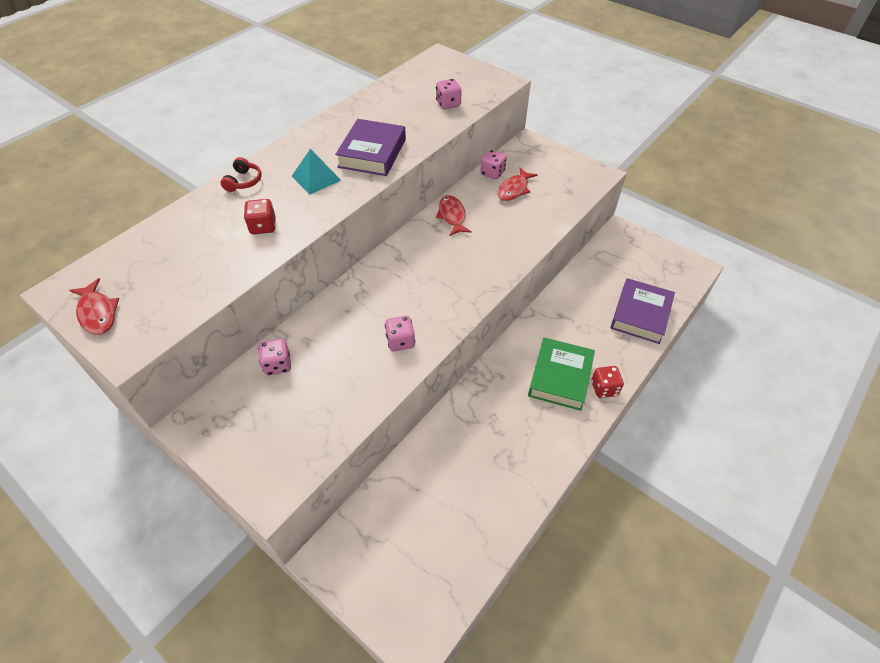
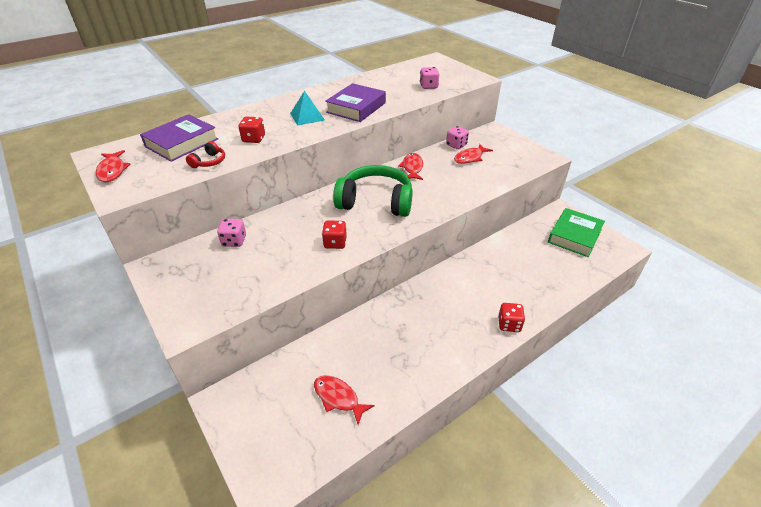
camera: 15 degrees right, 10 degrees down
(244, 181) = (254, 112): red headphones -> red headphones (209, 162)
(400, 341) = (335, 243): pink dice -> red dice
(426, 274) = (376, 202): none -> green headphones
(454, 520) = (338, 398): none -> red fish
(560, 377) = (471, 308): green book -> green book (574, 236)
(640, 314) = (561, 274): purple book -> purple book (181, 143)

